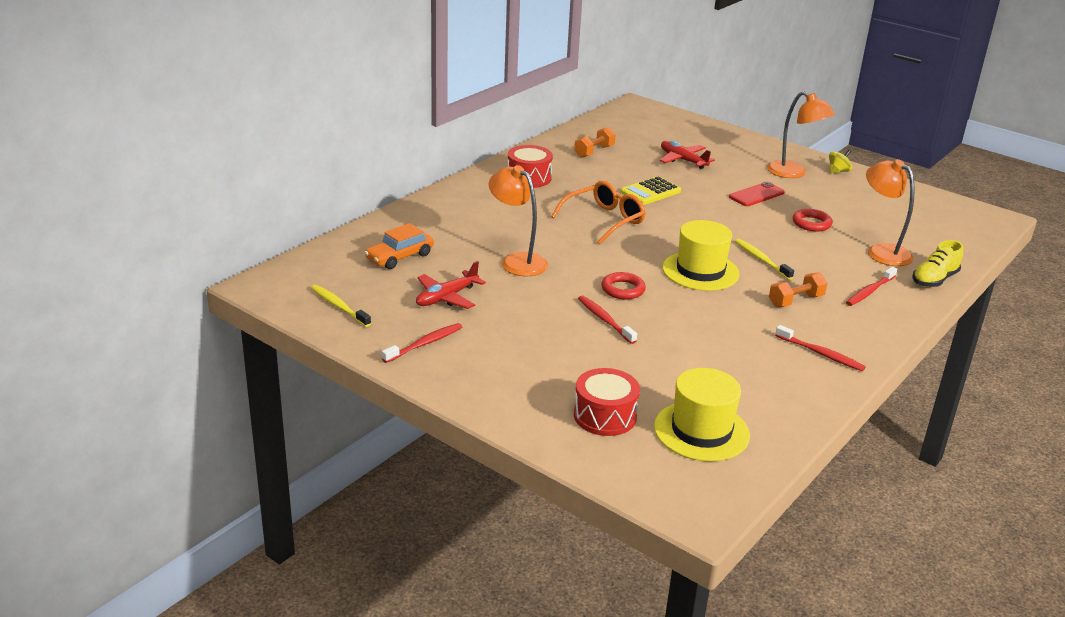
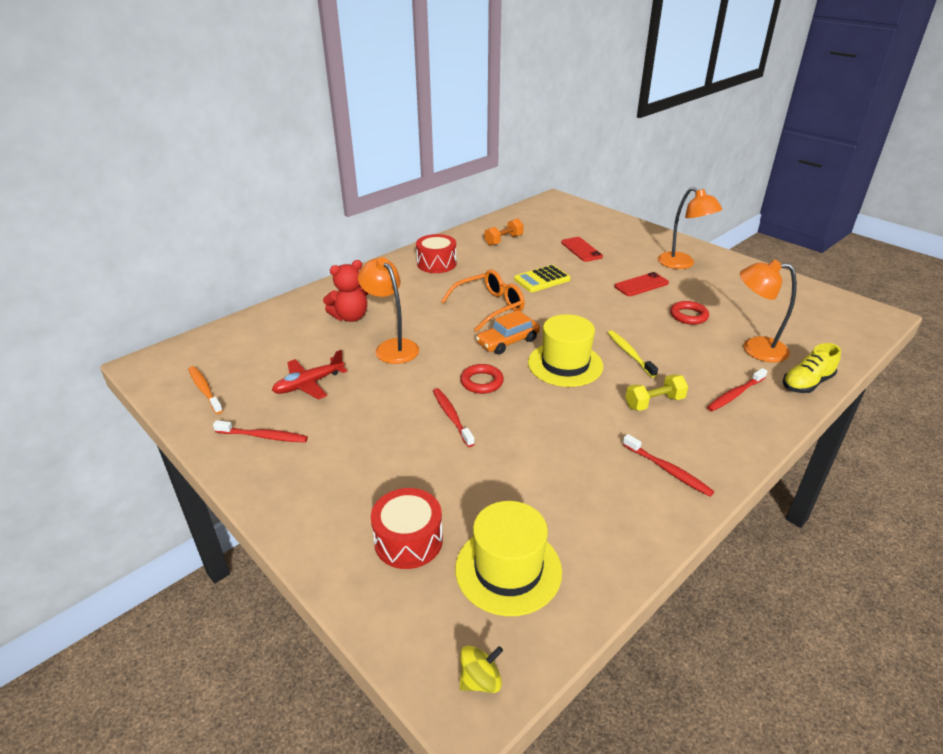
camera: 10 degrees right, 5 degrees up
(339, 306) = (205, 390): yellow toothbrush -> orange toothbrush
(399, 257) = (286, 339): orange car -> orange car (508, 341)
(425, 344) = (263, 436): red toothbrush -> red toothbrush turned 45 degrees clockwise
(459, 234) = (350, 317): none -> red teddy bear
(683, 160) = (581, 249): red plane -> red phone
(796, 301) = (654, 402): orange dumbbell -> yellow dumbbell
(838, 171) = (725, 263): yellow spinning top -> yellow spinning top (480, 680)
(882, 251) = (755, 348): orange lamp -> orange lamp turned 45 degrees counterclockwise

